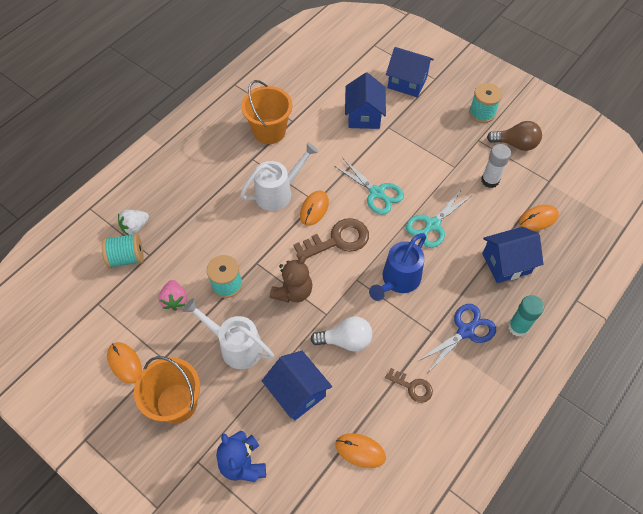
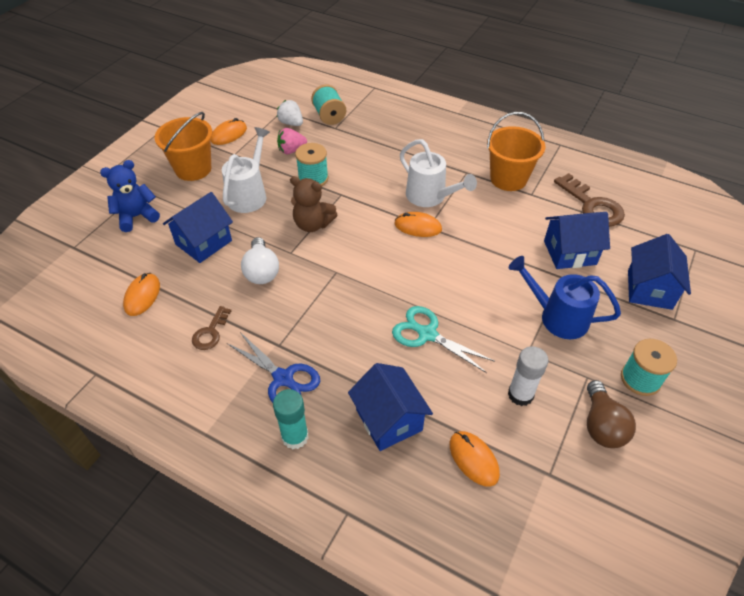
camera: 80 degrees right, 10 degrees down
(135, 227) = (361, 114): white strawberry -> white strawberry (291, 123)
(338, 240) = (382, 250): brown key -> brown key (592, 206)
(377, 193) = (457, 277): turquoise scissors -> none
(397, 281) = (341, 307): blue watering can -> blue watering can (556, 317)

